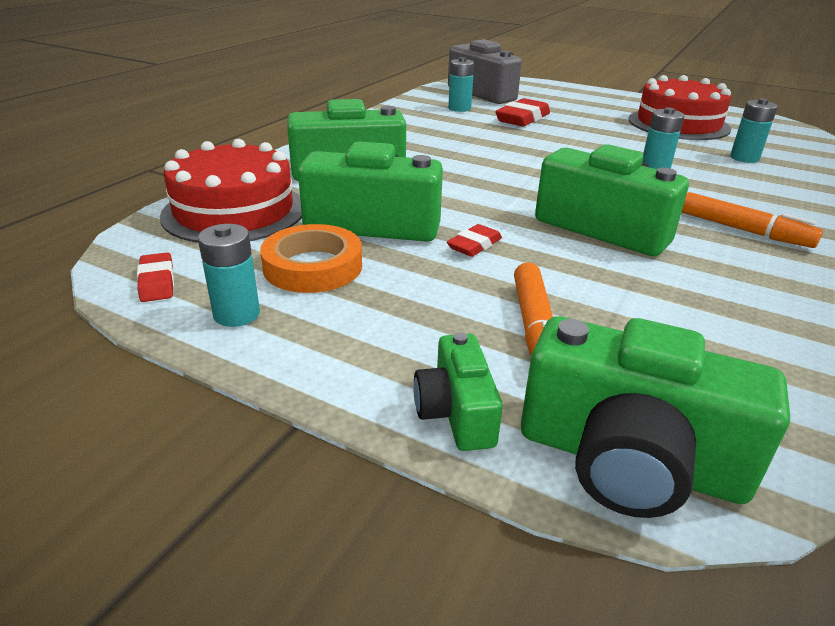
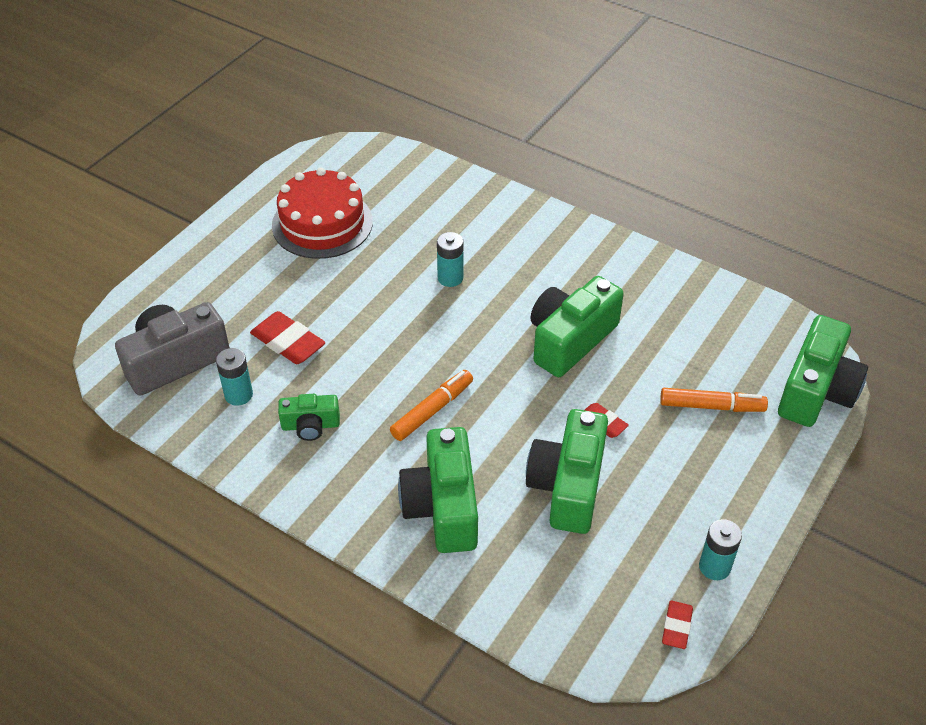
camera: 85 degrees left, 15 degrees up
(157, 282) = (676, 627): red eraser -> red eraser turned 60 degrees counterclockwise
(234, 211) = (545, 594): red cake -> none
(313, 266) = (644, 526): orange tape -> none
(456, 412) = (794, 453): green camera -> green camera (310, 425)
(743, 230) = (570, 264): orange marker -> orange marker (432, 410)
(744, 158) = (423, 211): turquoise battery -> none

